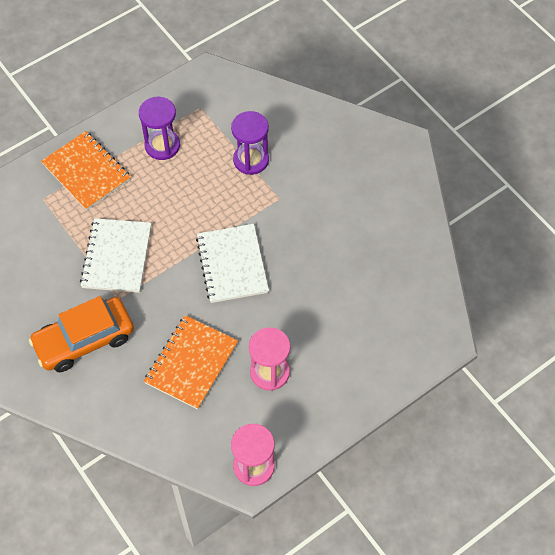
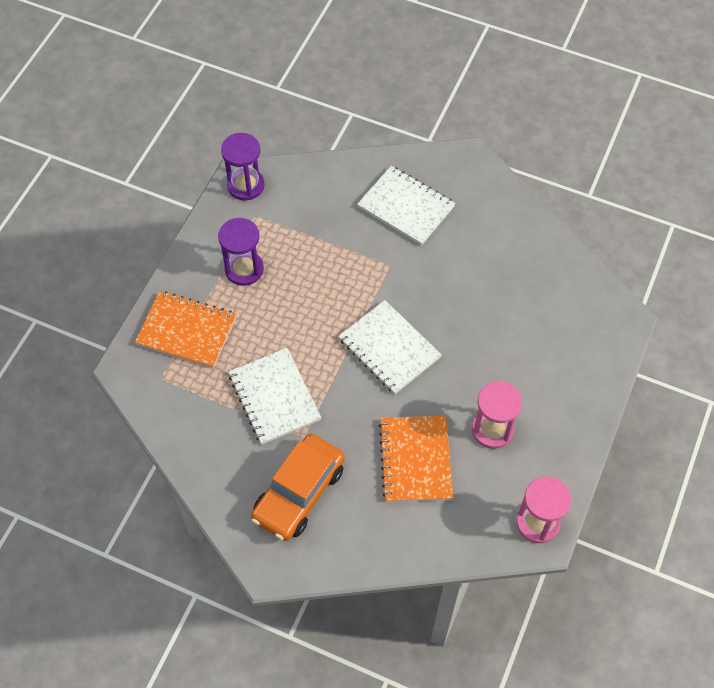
camera: 30 degrees left, 0 degrees up
(251, 160) = (338, 242): purple hourglass -> purple hourglass (245, 185)
(325, 158) = (406, 207): none -> white notebook

